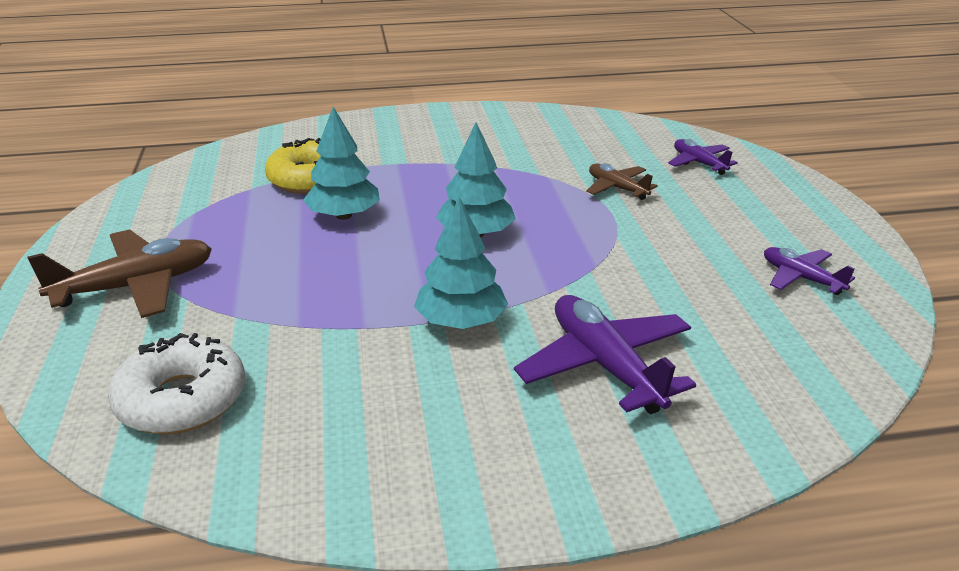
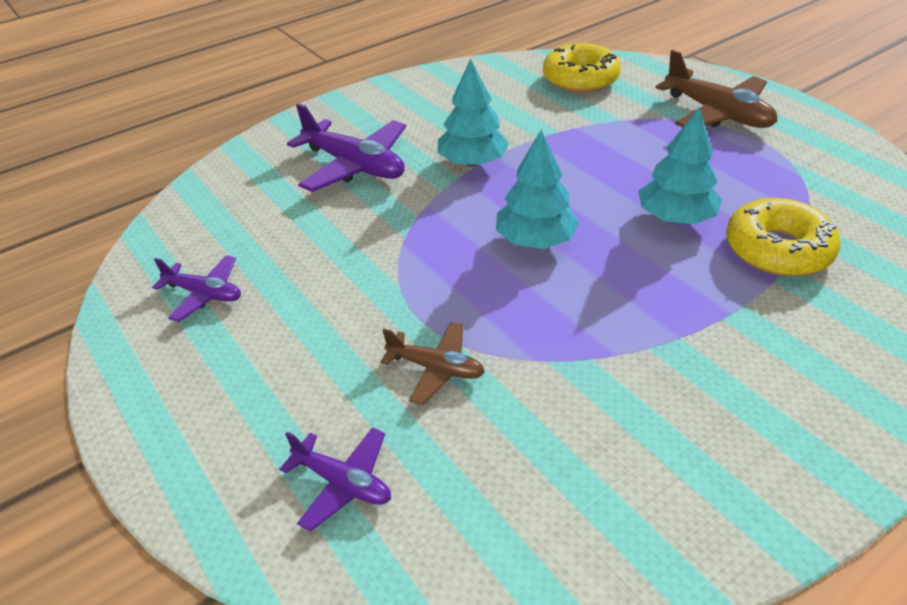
camera: 155 degrees right, 10 degrees up
(136, 286) = (717, 114): brown plane -> brown plane turned 75 degrees counterclockwise
(182, 399) = (580, 79): white donut -> yellow donut

